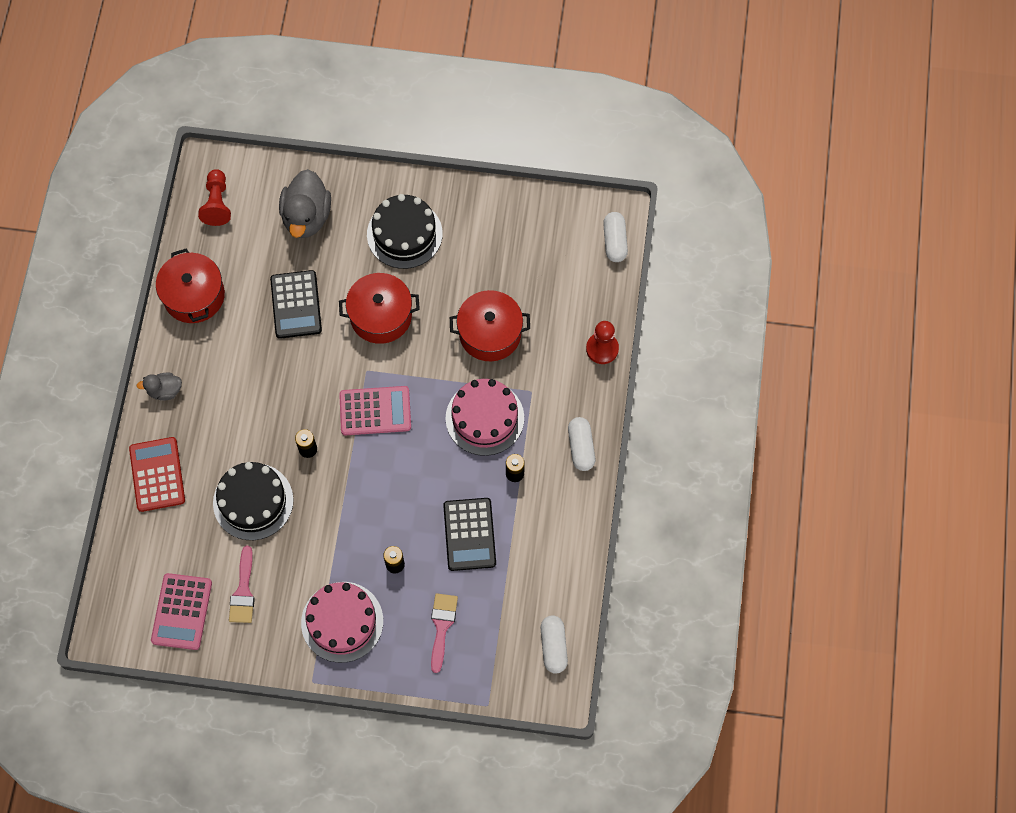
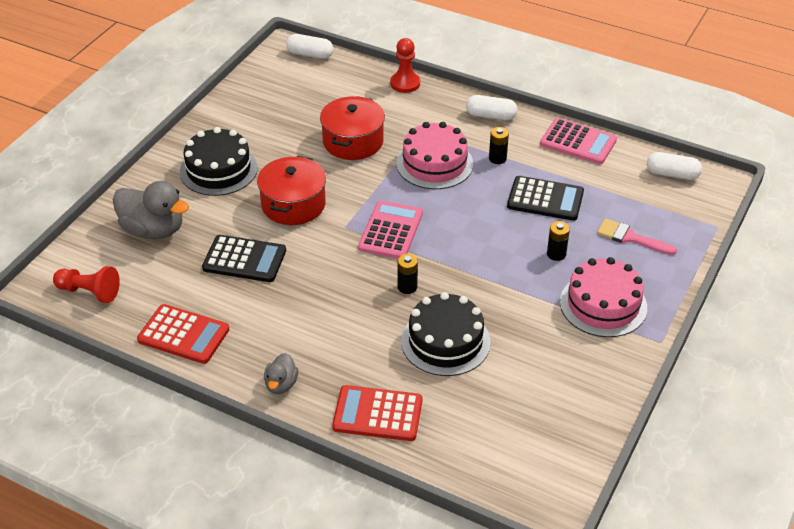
camera: 70 degrees left, 25 degrees down
(182, 611) = (548, 429): pink calculator -> pink calculator (578, 142)
(194, 295) = (183, 335): red pot -> red calculator
(243, 591) = (543, 372): pink brush -> none

